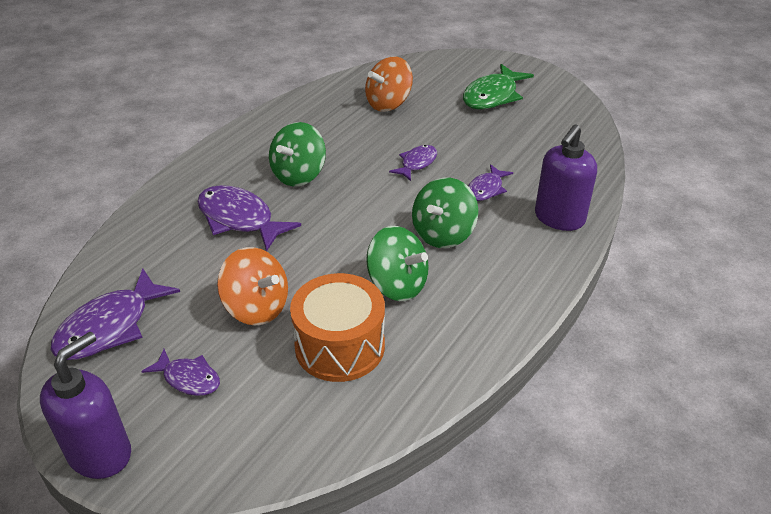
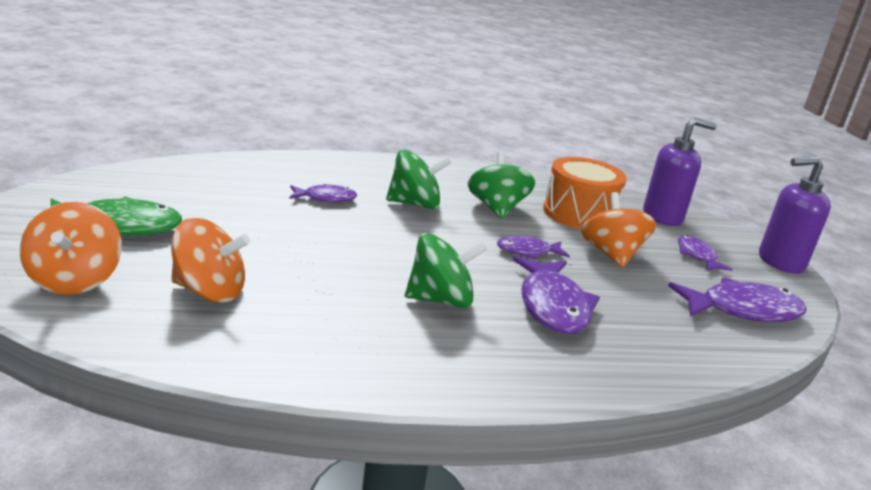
camera: 135 degrees left, 15 degrees down
(417, 163) = (327, 238): purple fish -> purple fish (527, 251)
(435, 73) = (75, 280): none -> orange spinning top
(559, 218) = (328, 166): purple soap dispenser -> purple soap dispenser (662, 217)

